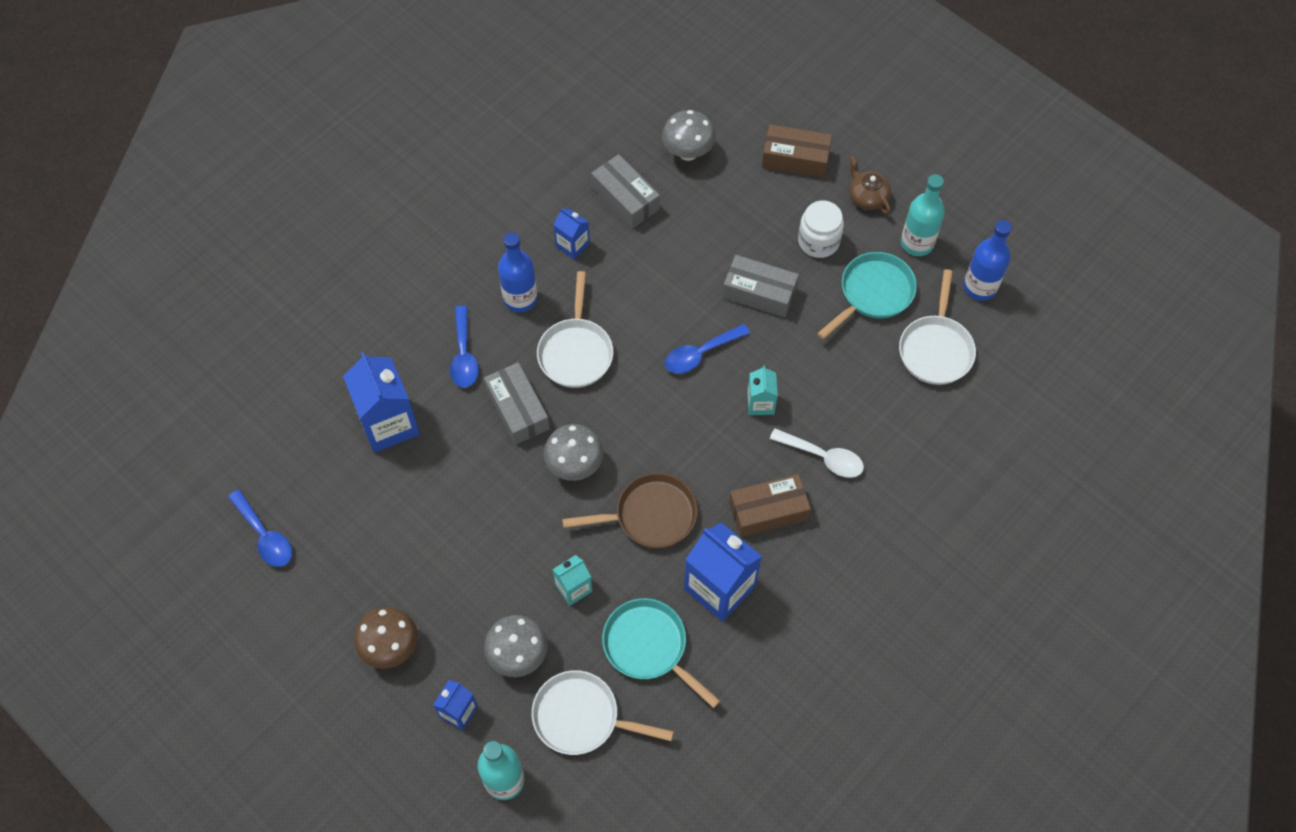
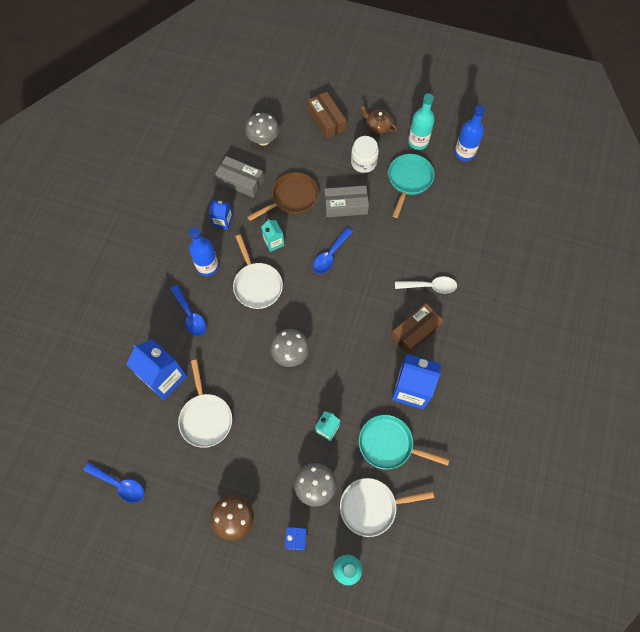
camera: 25 degrees left, 5 degrees up
(518, 409) = (239, 334): grey box -> none
(650, 515) = (350, 364): brown pan -> brown pan (292, 198)
(760, 403) = (379, 270): turquoise carton -> turquoise carton (273, 242)
(795, 158) = (326, 120): brown box -> brown box turned 75 degrees clockwise
(936, 349) = (459, 198): white pan -> white pan (205, 417)

